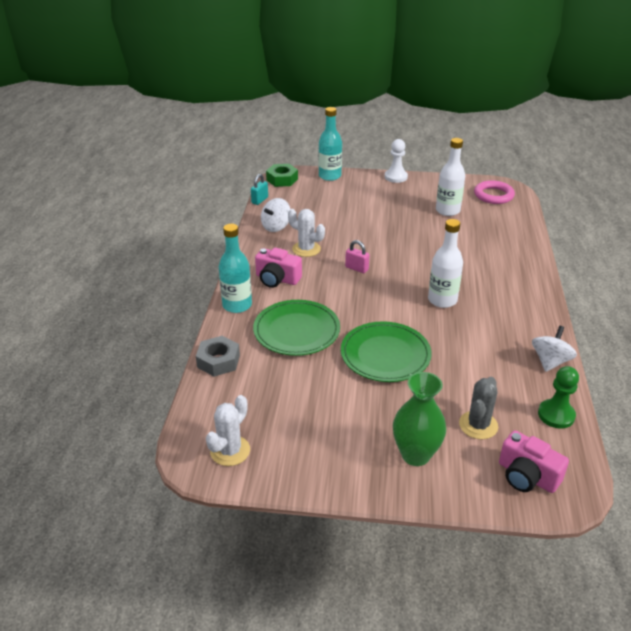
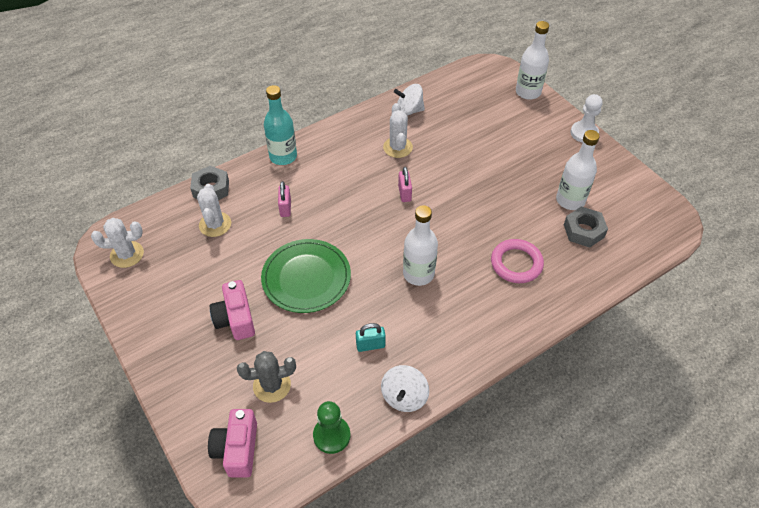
camera: 50 degrees right, 15 degrees up
(260, 200) = (436, 77): turquoise padlock -> turquoise padlock (370, 345)
(264, 378) = (215, 224): none -> white cactus
(277, 279) = (338, 156): pink camera -> pink camera (235, 319)
(282, 179) = (484, 69): green nut -> none
(296, 330) = (285, 208): green plate -> pink padlock
(330, 176) = (528, 92): turquoise bottle -> white bottle
(415, 455) = (204, 362): green vase -> none
(479, 219) = (583, 231): none -> grey nut
(493, 195) = (643, 218): pink ring -> pink ring (516, 263)
(550, 361) = (404, 397): white spinning top -> white spinning top turned 120 degrees clockwise

